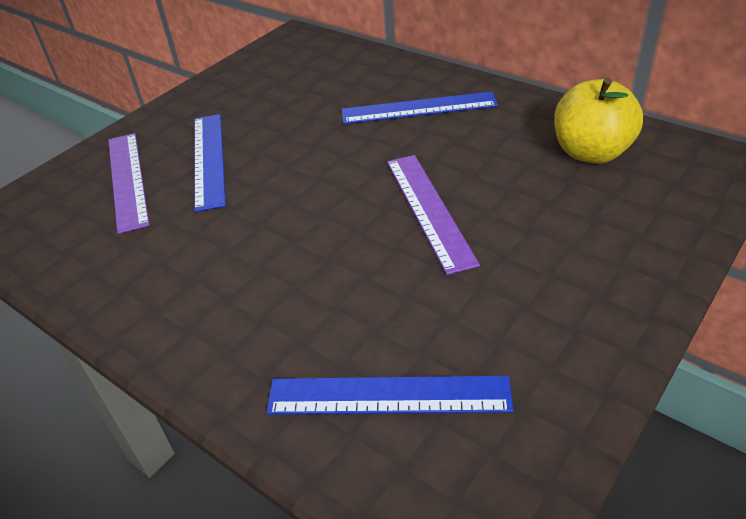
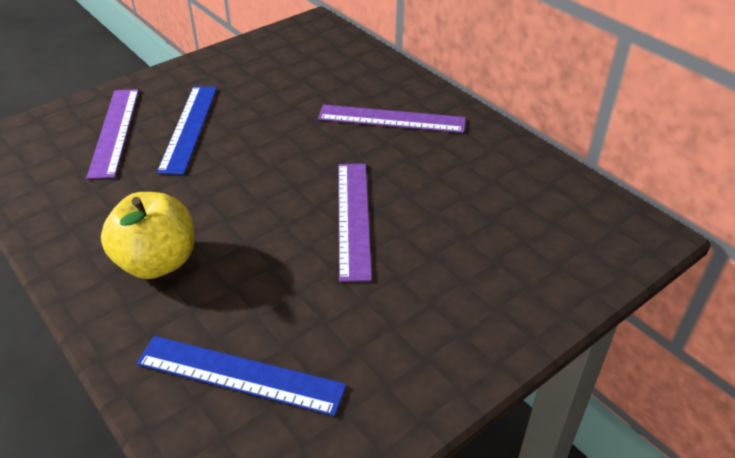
camera: 10 degrees right, 0 degrees up
(418, 108) = (391, 119): blue ruler -> purple ruler
(591, 152) = (526, 197): yellow apple -> yellow apple (157, 262)

